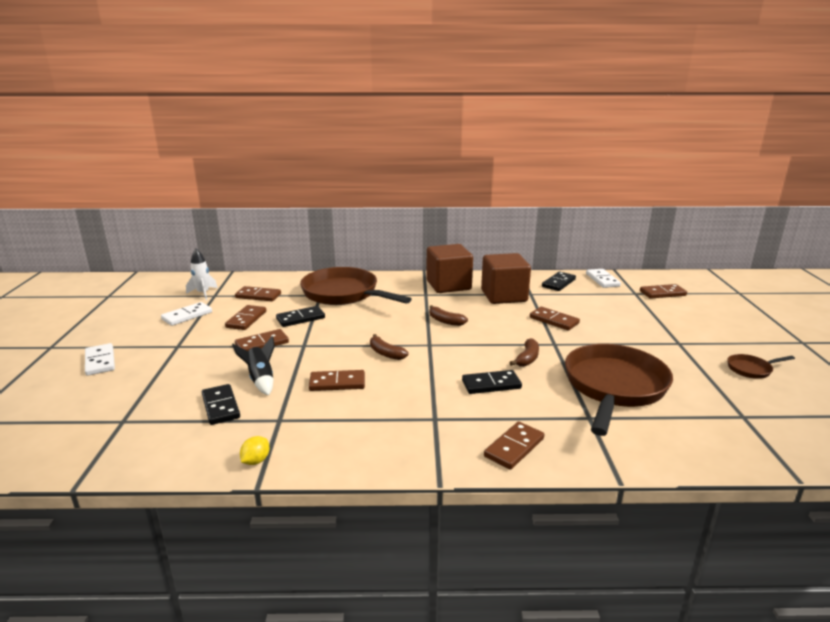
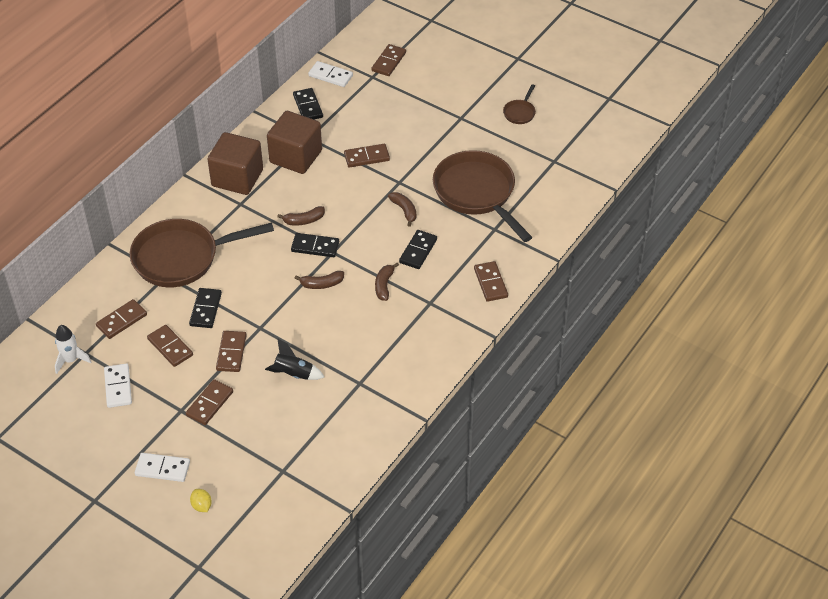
camera: 55 degrees left, 25 degrees up
(220, 406) = (312, 409): black domino -> black domino (315, 247)
(256, 461) = (397, 411): yellow lemon -> yellow lemon (201, 506)
(337, 383) = (339, 332): brown domino -> brown domino (209, 403)
(423, 383) = (384, 285): none -> brown banana

